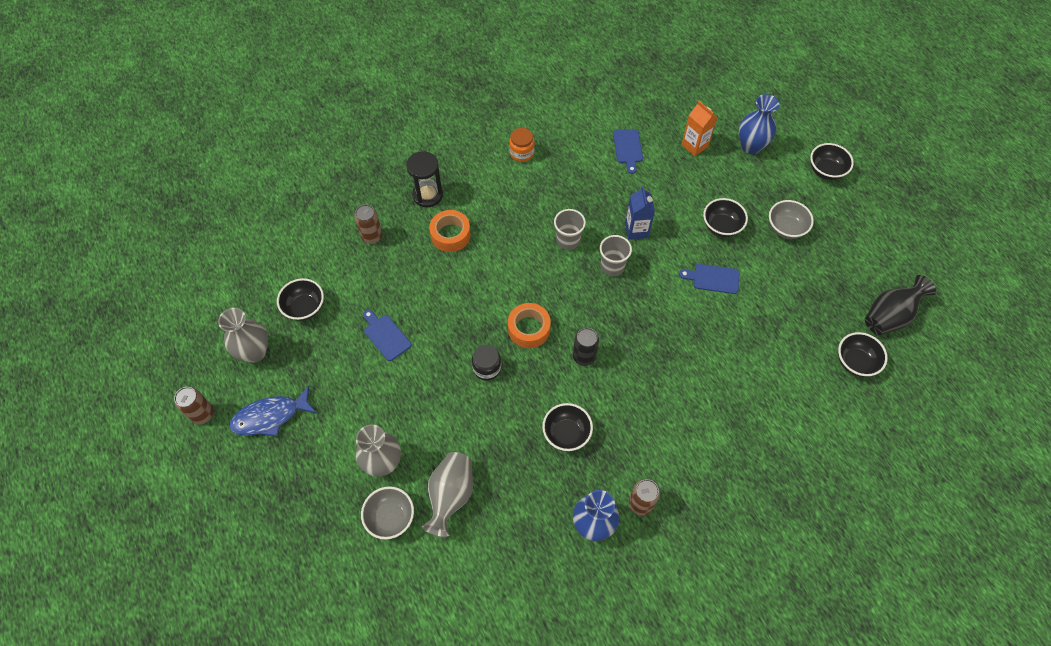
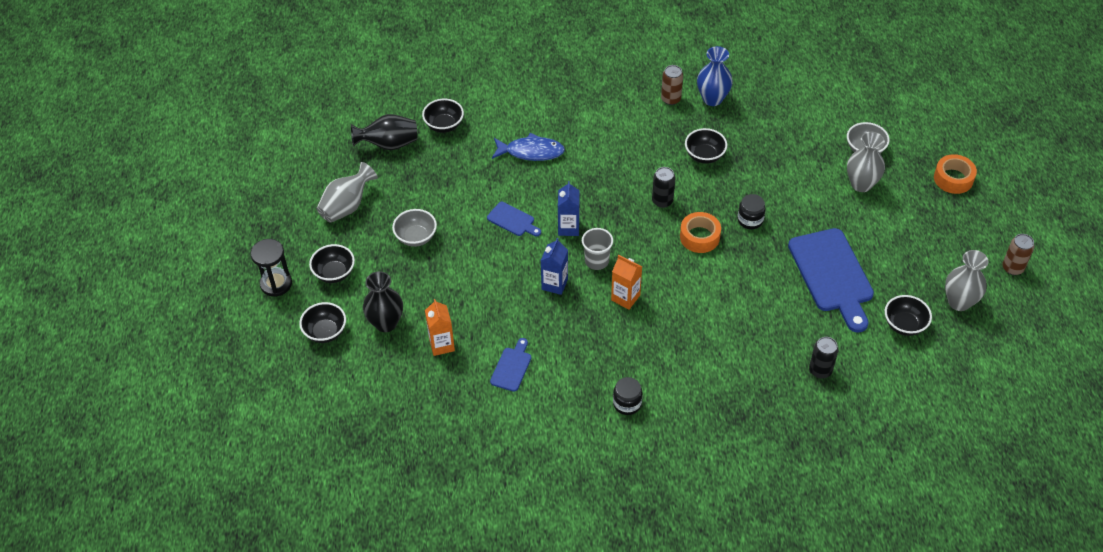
camera: 155 degrees left, 10 degrees down
(270, 416) = (951, 246): blue fish -> blue fish (531, 152)
(372, 236) = (820, 370): brown can -> black can
(386, 336) = (832, 275): blue cutting board -> blue cutting board, size x2.10
(427, 195) = (747, 393): black hourglass -> black hourglass (276, 284)
(450, 235) = (739, 343): orange tape -> orange tape (953, 179)
(450, 496) = (813, 147): grey vase -> grey vase (347, 206)
(522, 153) = (627, 403): orange jar -> black jar
(568, 240) = (625, 298): grey cup -> orange carton
(657, 291) = (568, 228): none -> blue carton
(721, 226) = (473, 259): black bowl -> black bowl (325, 332)
(751, 146) = (386, 323): blue vase -> black vase

